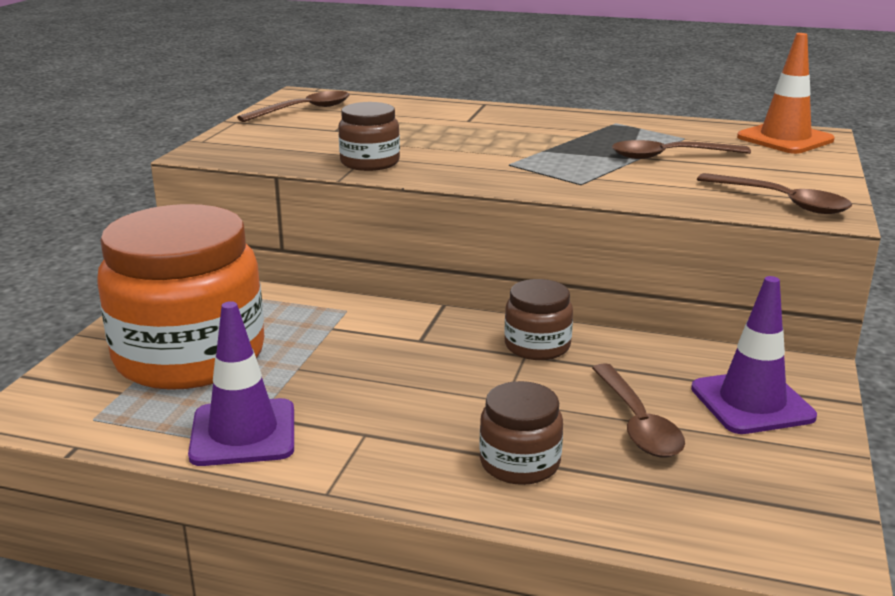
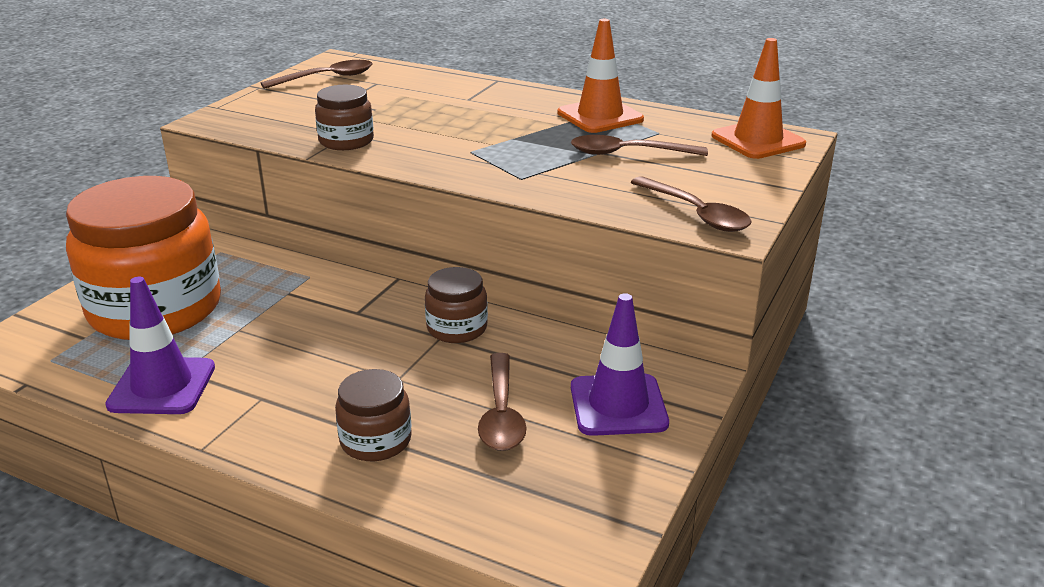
camera: 10 degrees right, 5 degrees up
(614, 128) = (600, 116): none -> orange traffic cone

